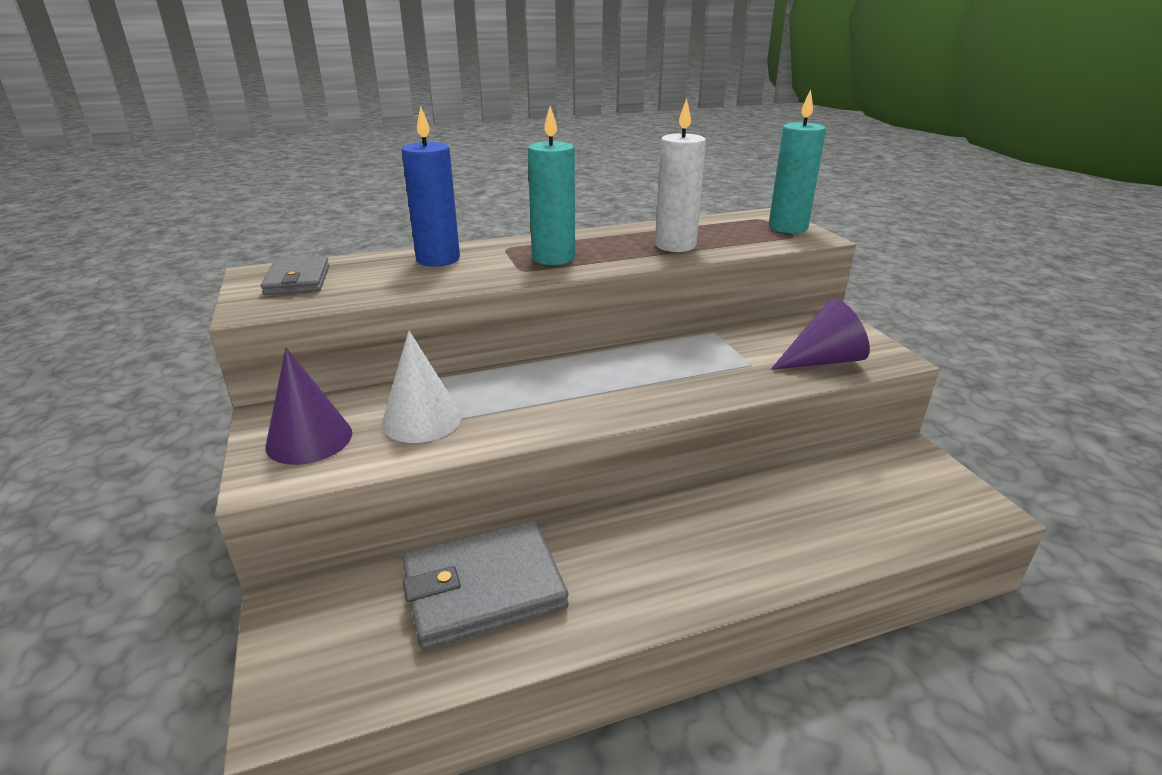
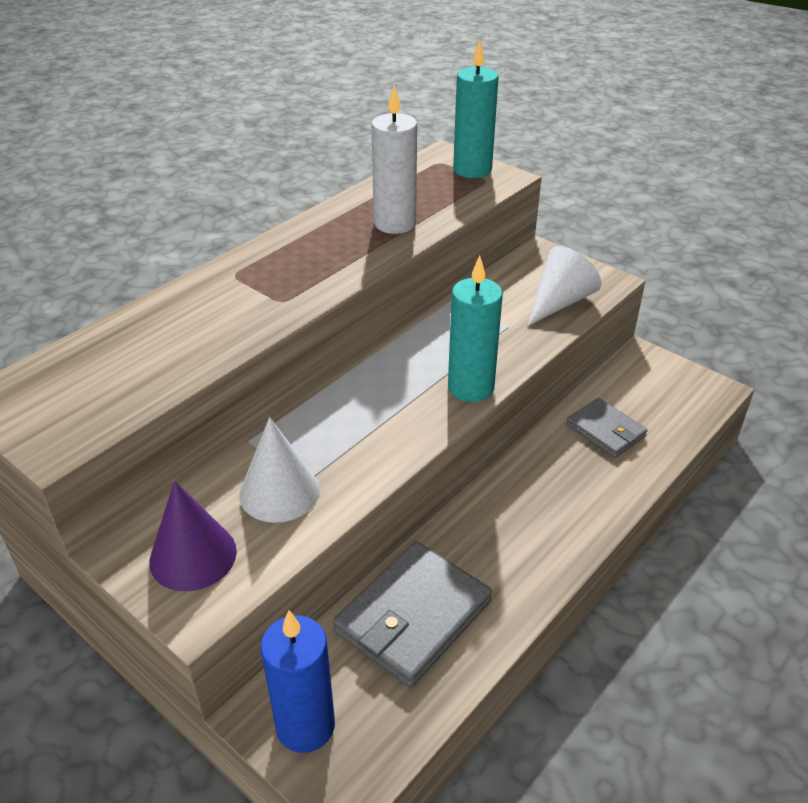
camera: 30 degrees left, 10 degrees up
(297, 280) = (58, 391): grey wallet -> grey wallet (605, 431)
(438, 259) = (181, 313): blue candle -> blue candle (305, 726)
(553, 258) = (297, 275): turquoise candle -> turquoise candle (471, 387)
(822, 360) = (559, 302): purple cone -> white cone

